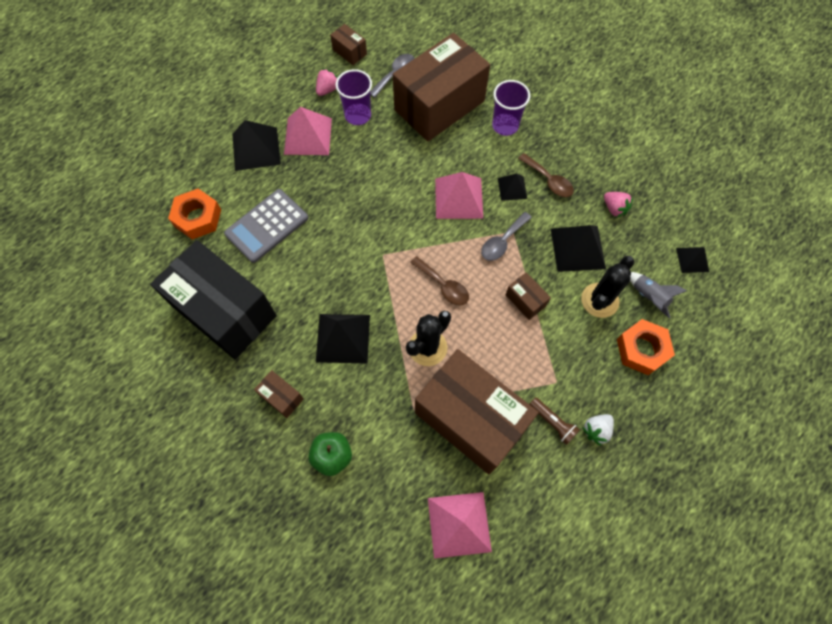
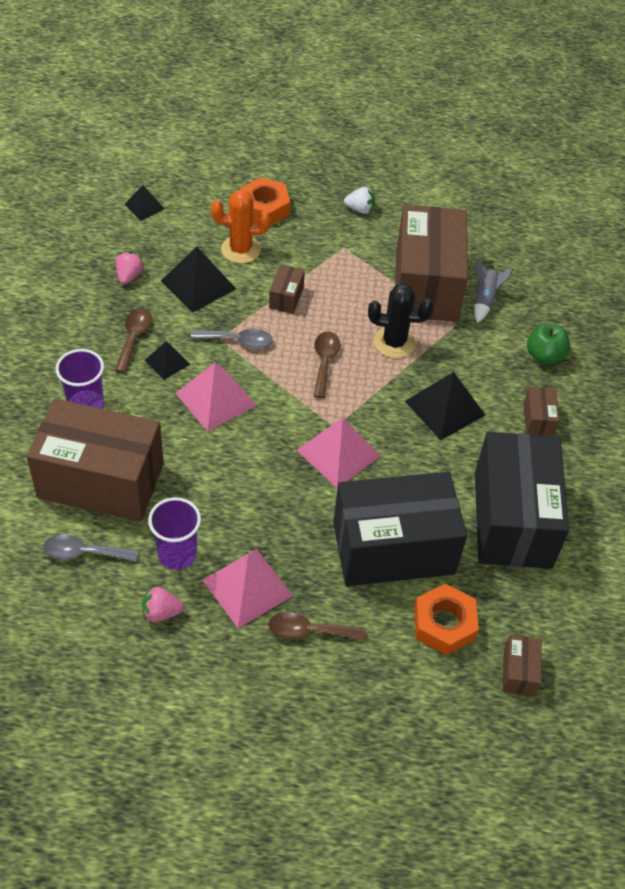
camera: 130 degrees left, 15 degrees down
(256, 148) = (309, 631): black pyramid -> brown spoon
(267, 226) = (393, 548): grey calculator -> black box
(349, 52) = (79, 628): brown box -> brown box (519, 672)
(459, 524) = (509, 255): pink pyramid -> pink pyramid (338, 453)
(553, 423) = (379, 236): brown flashlight -> none
(599, 300) = (241, 250): black cactus -> orange cactus
(648, 296) = (208, 221): grey rocket -> grey rocket (485, 300)

